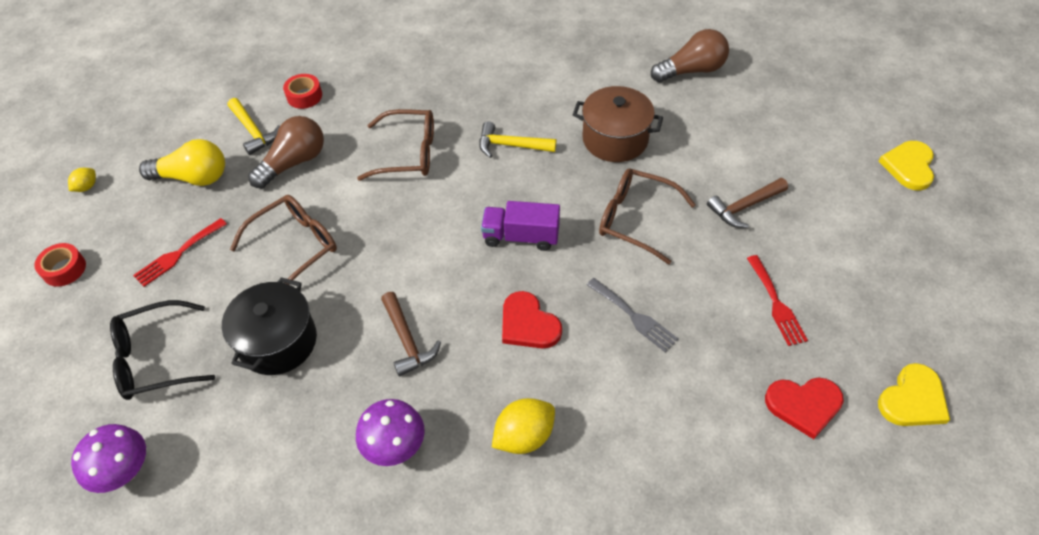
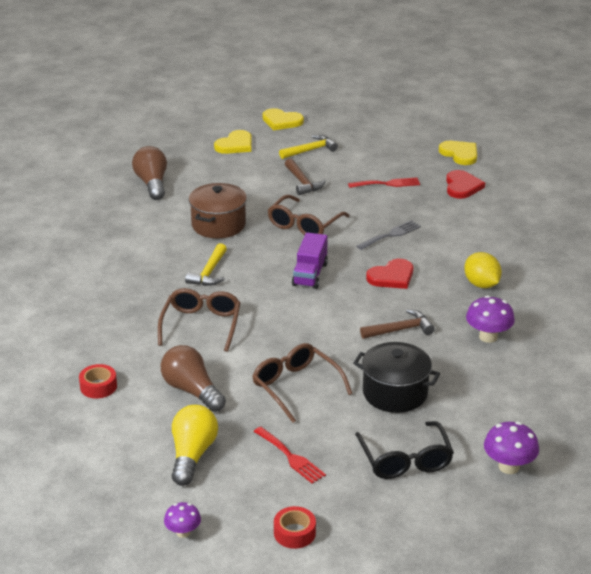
camera: 85 degrees left, 20 degrees down
(87, 187) = (183, 532): yellow lemon -> purple mushroom
(253, 131) = (139, 418): yellow hammer -> yellow hammer (310, 150)
(818, 128) = (235, 145): none -> yellow heart

